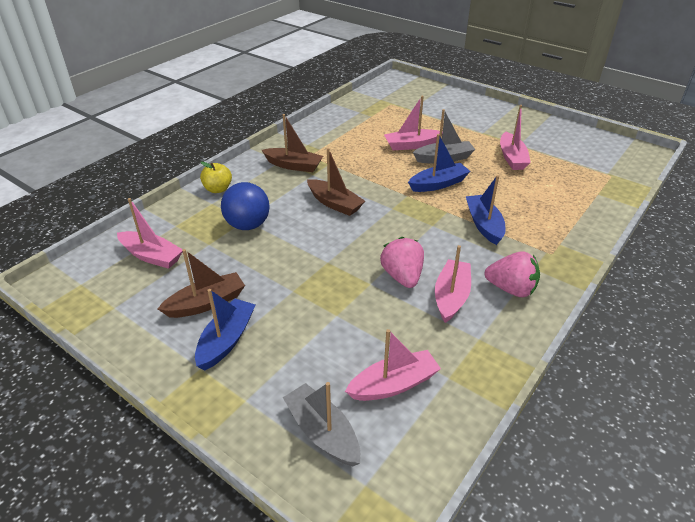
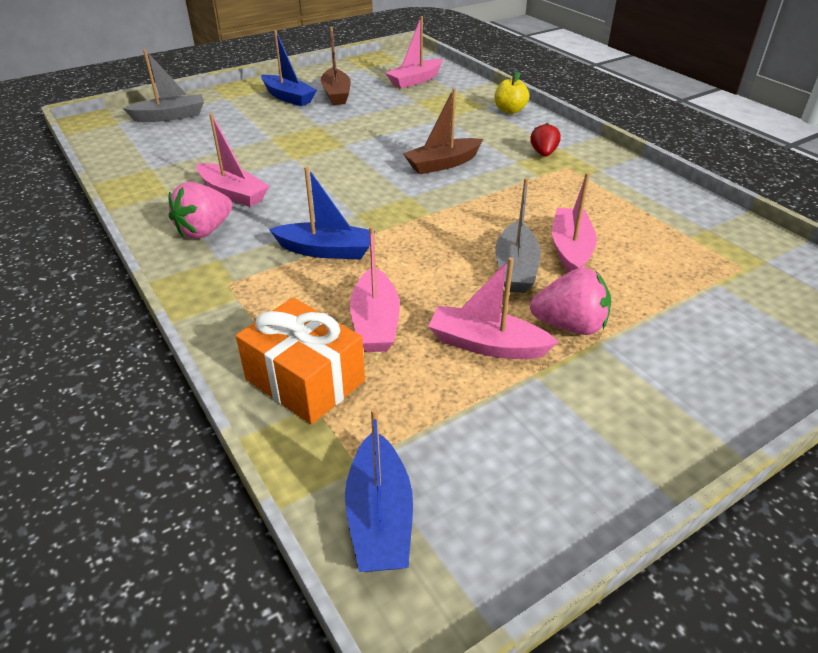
camera: 110 degrees right, 0 degrees up
(248, 225) = (433, 118): blue ball -> none
(293, 165) = (543, 153): brown boat -> red strawberry
(393, 384) = (174, 145): pink boat -> pink boat (375, 322)
(402, 276) = (287, 175): pink strawberry -> pink strawberry (569, 325)
(438, 184) = (444, 243): blue boat -> blue boat (380, 517)
(588, 200) = (305, 380): none -> orange gift

